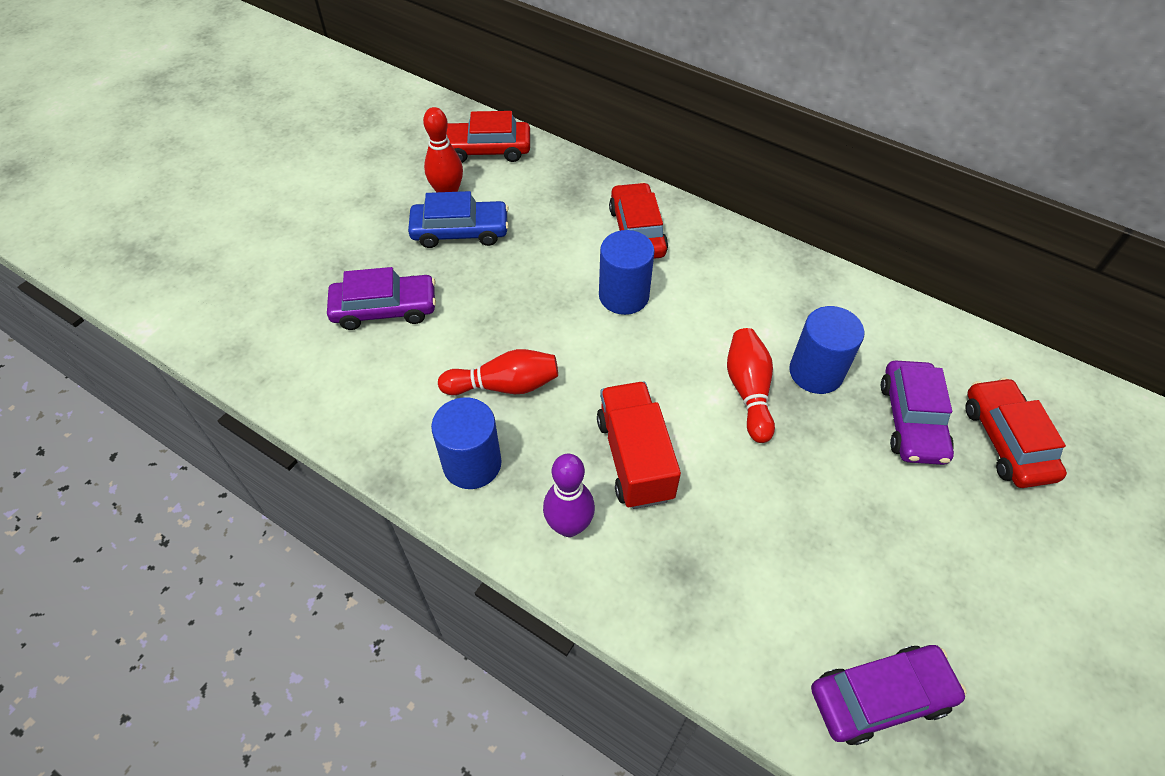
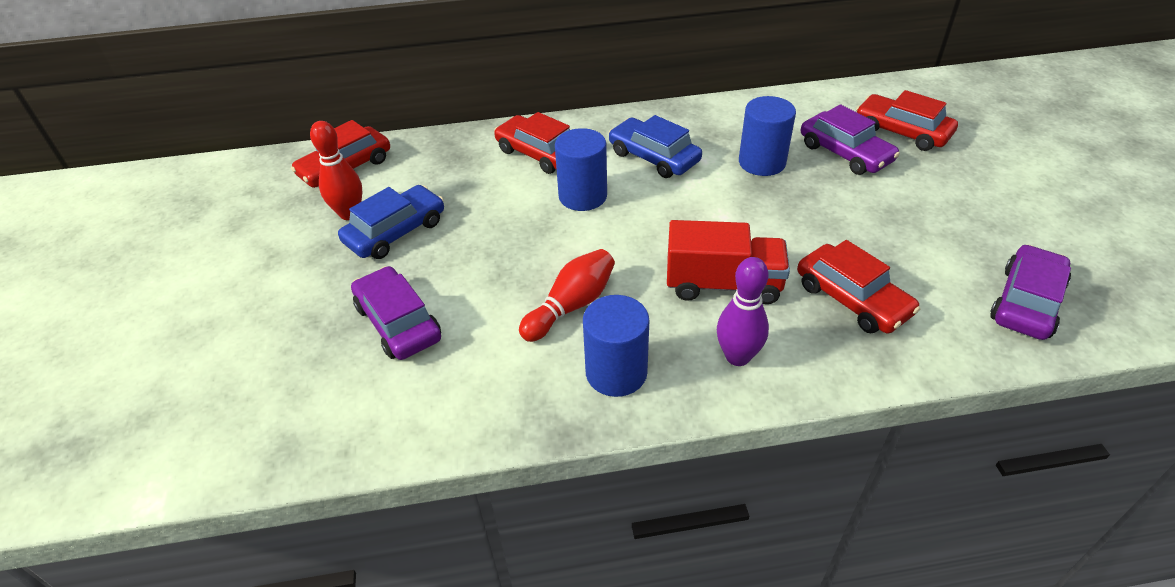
camera: 40 degrees left, 10 degrees down
(385, 309) = (398, 323): purple car -> purple car turned 75 degrees counterclockwise
(634, 458) = (723, 284): red truck -> red truck turned 150 degrees clockwise
(723, 558) = (852, 299): none -> red car
(725, 299) = (654, 157): none -> blue car
(748, 391) = (738, 198): red bowling pin -> none

